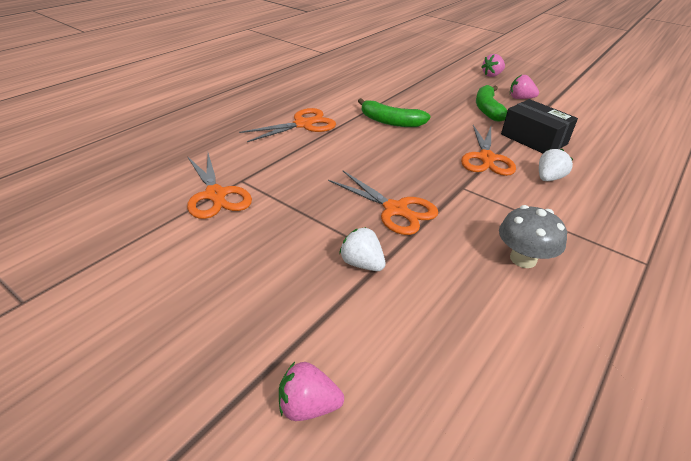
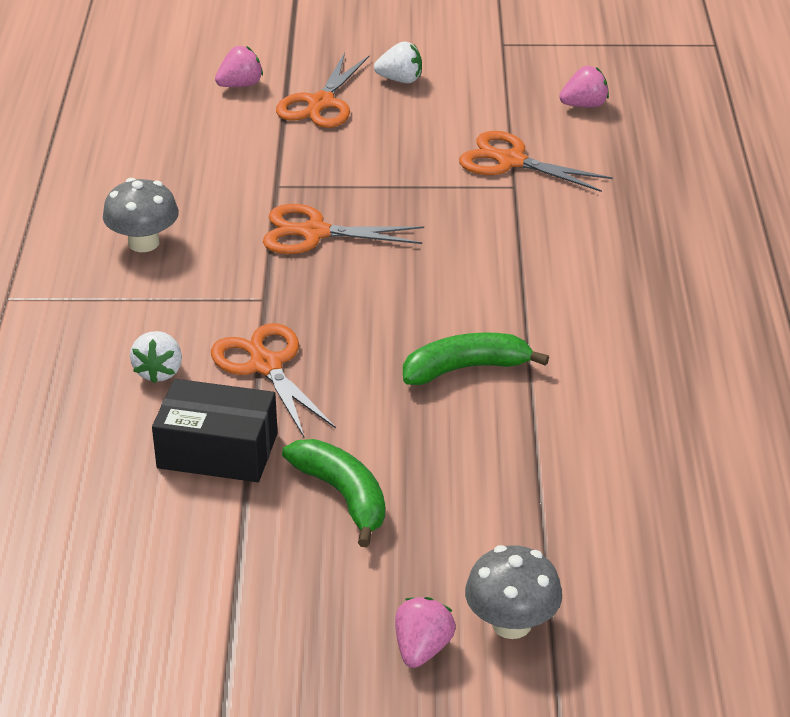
camera: 145 degrees right, 0 degrees up
(303, 124) = (573, 295): orange scissors -> orange scissors (321, 103)
(361, 264) = (293, 170): white strawberry -> white strawberry (400, 80)
(457, 70) = (511, 623): none -> grey mushroom
(520, 98) = (304, 577): pink strawberry -> pink strawberry (584, 105)

